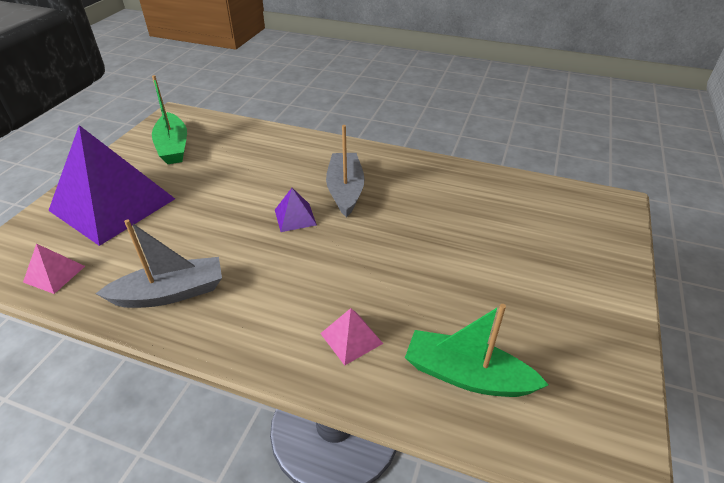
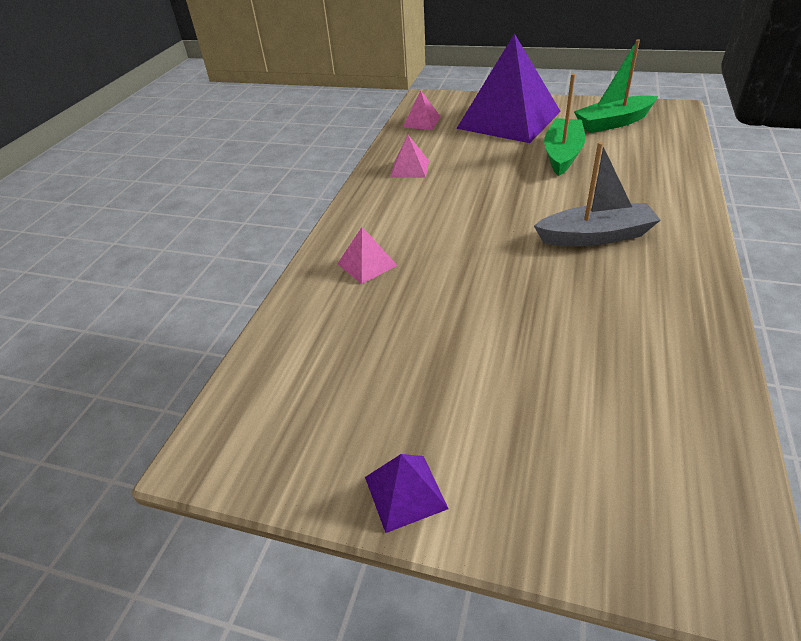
camera: 90 degrees right, 0 degrees up
(171, 293) = (409, 168): grey boat -> pink pyramid
(295, 217) = (529, 210): purple pyramid -> purple pyramid (405, 492)
(466, 375) = (322, 341): green boat -> green boat (562, 154)

